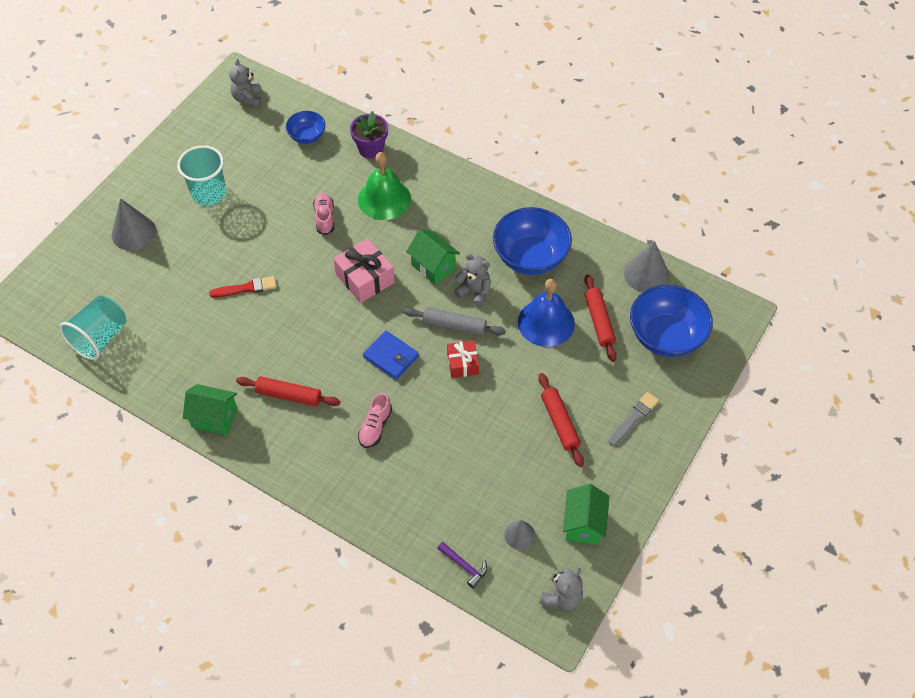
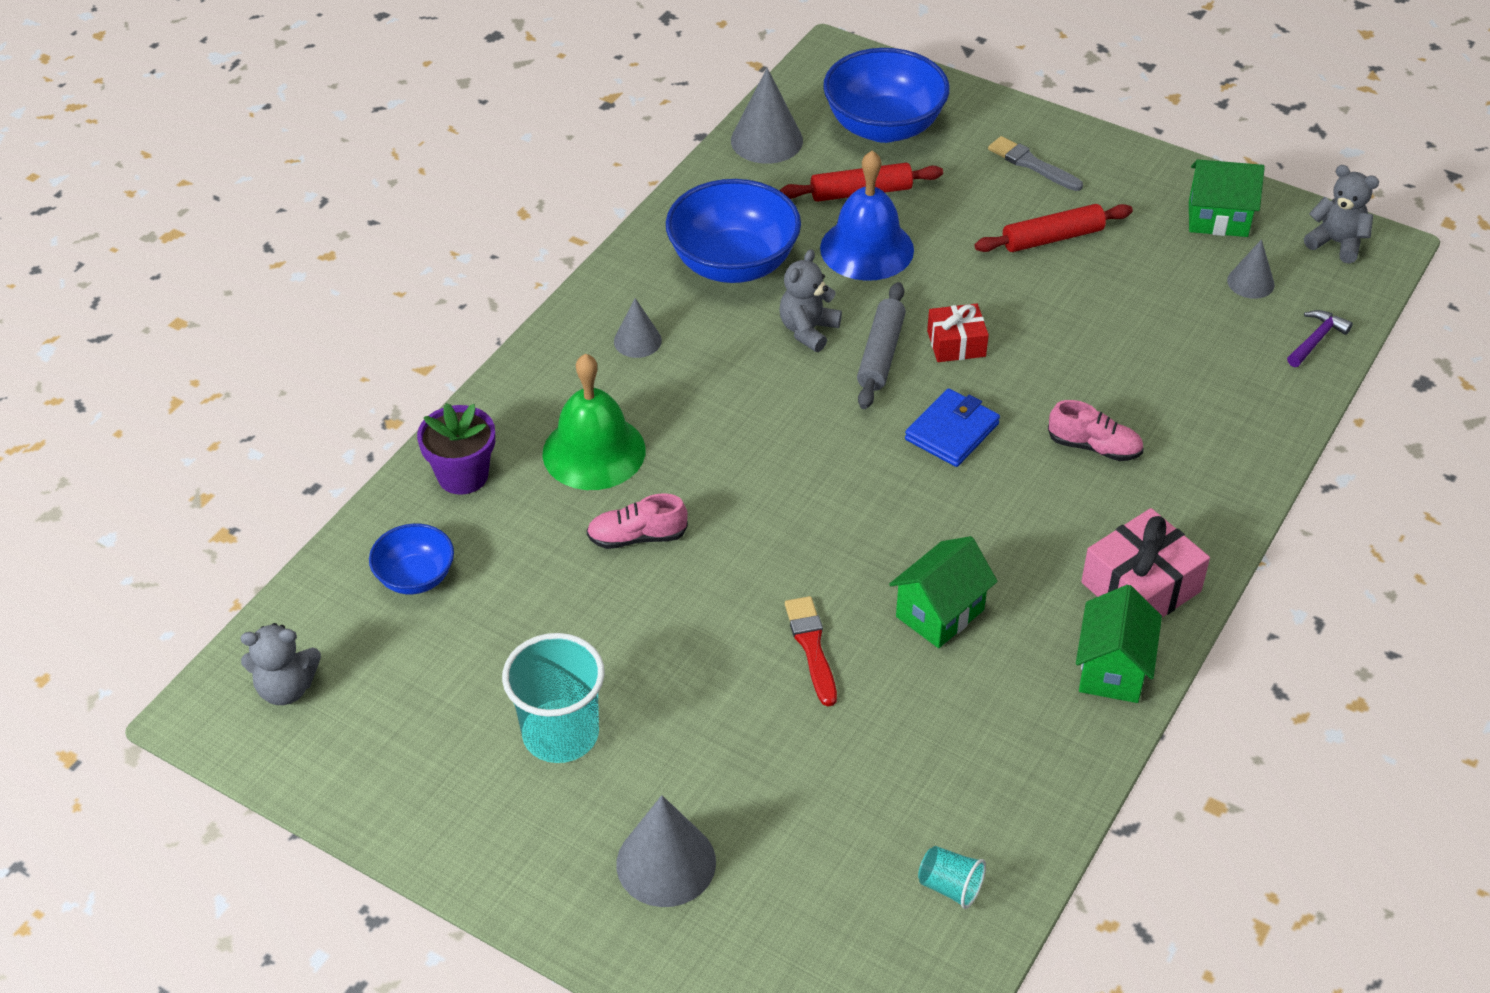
camera: 90 degrees left, 10 degrees down
(100, 338) = (950, 886): turquoise cup -> turquoise cup, size x0.50
(289, 395) = (1048, 565): red rolling pin -> none
(365, 278) = (783, 472): pink gift -> pink gift (1141, 587)
(433, 266) = (755, 382): green house -> green house (940, 613)
(466, 214) = (637, 341): none -> grey cone

